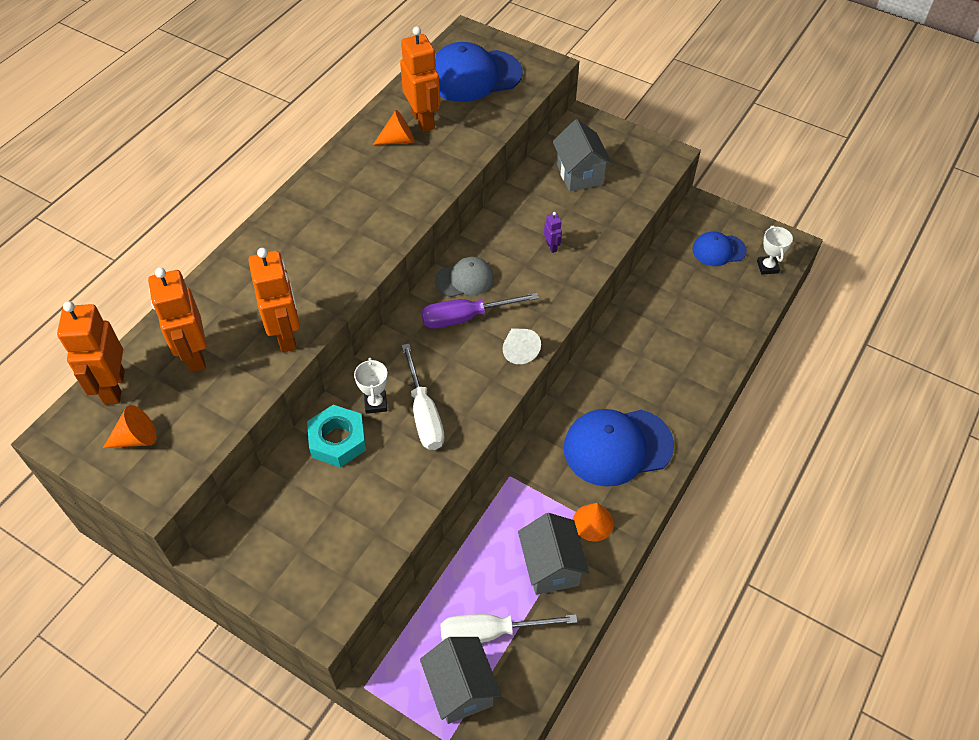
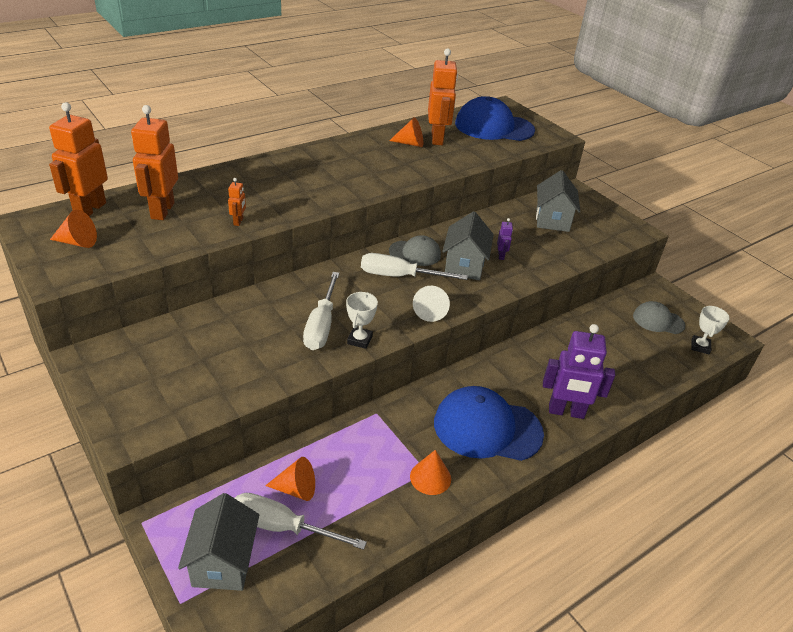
camera: 20 degrees right, 15 degrees down
(286, 336) = (238, 221): orange robot -> orange robot, size x0.44
(337, 440) = (239, 318): turquoise nut -> none
(376, 403) = (287, 305): white trophy -> white trophy (360, 340)
(465, 317) = (399, 276): purple screwdriver -> white screwdriver
(482, 589) = (296, 489): none -> orange cone
(551, 566) = (370, 497): grey house -> grey house (464, 265)
(679, 397) = (566, 412): none -> purple robot
(718, 250) = (658, 320): blue cap -> grey cap

